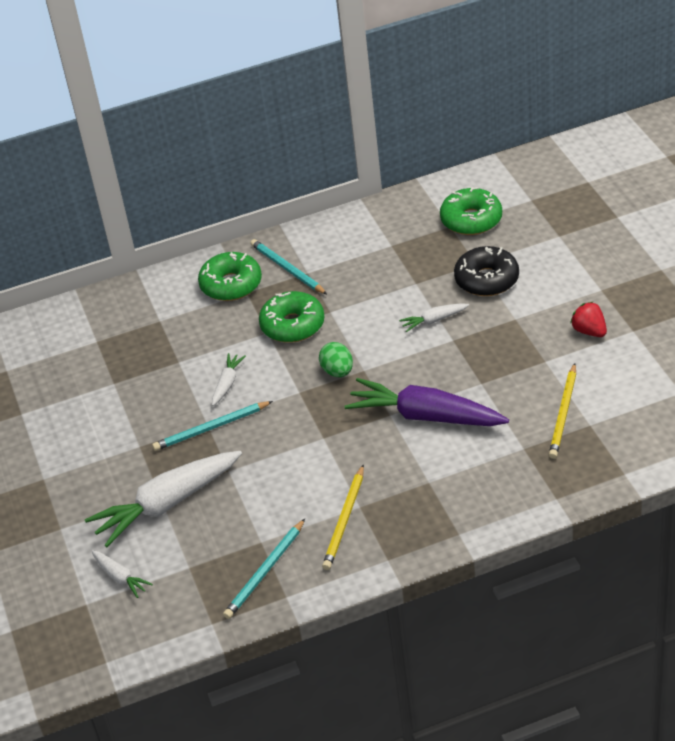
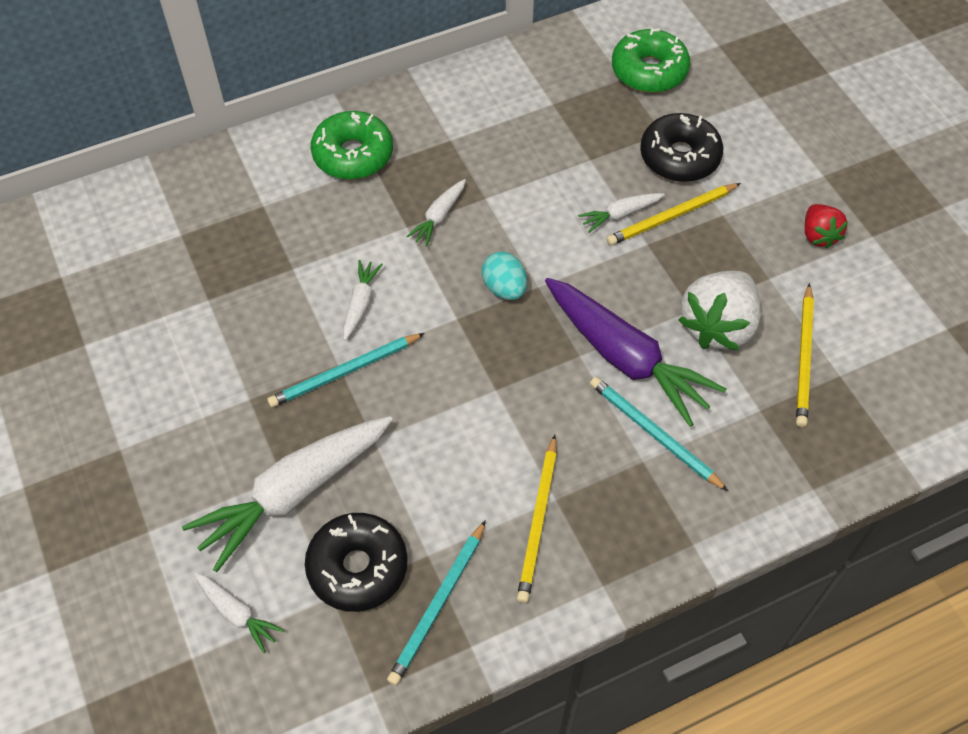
camera: 10 degrees left, 15 degrees up
(209, 549) = (358, 567): none -> black donut
(287, 269) = (424, 134): turquoise pencil -> turquoise pencil (654, 434)
(292, 325) = (438, 217): green donut -> white carrot
(337, 371) = (504, 288): green egg -> turquoise egg
(425, 416) = (626, 358): purple carrot -> purple carrot turned 150 degrees counterclockwise
(474, 321) = (671, 216): none -> yellow pencil
(499, 393) = (718, 326): none -> white strawberry
(589, 331) = (818, 235): red strawberry -> red strawberry turned 150 degrees counterclockwise

